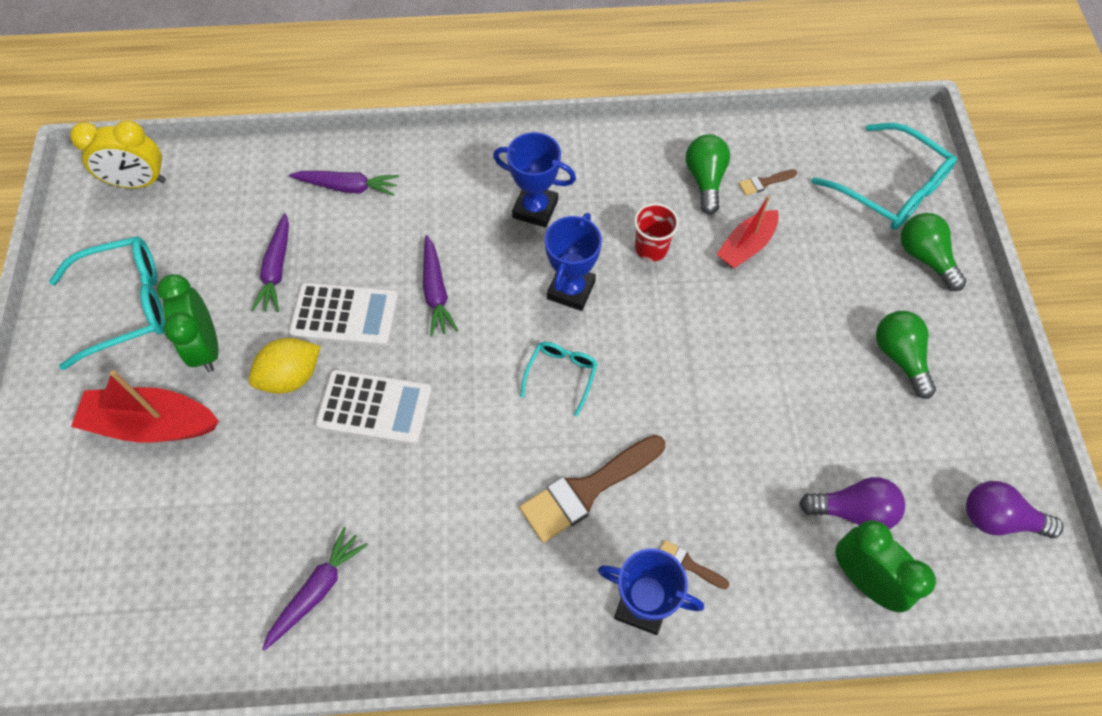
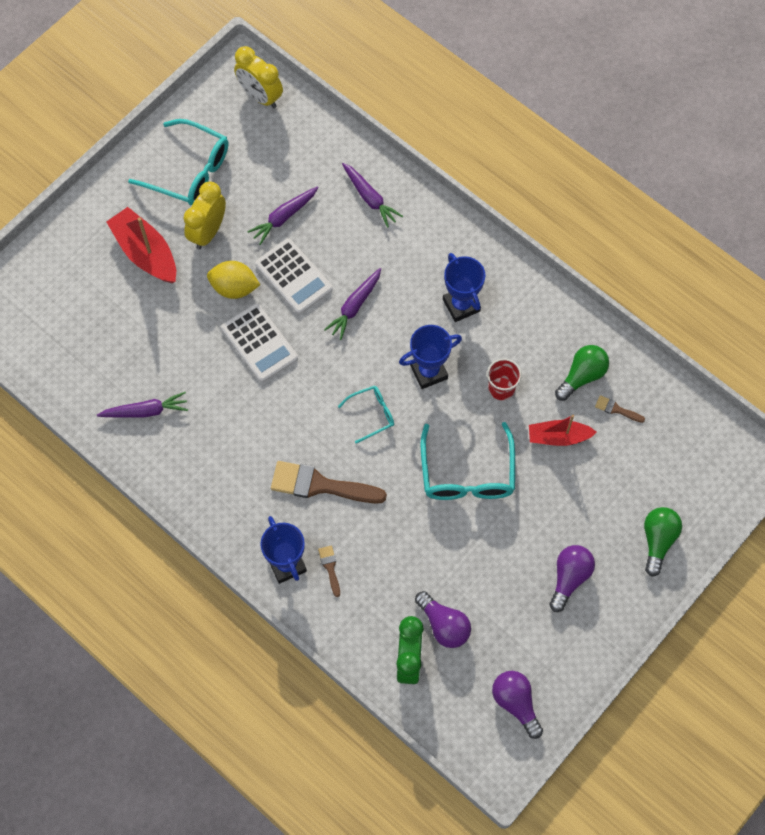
camera: 45 degrees right, 5 degrees up
(206, 347) = (208, 232): green clock -> yellow clock
(890, 189) = (691, 483): turquoise glasses -> turquoise glasses (467, 473)
(899, 357) = (569, 578): green light bulb -> purple light bulb

